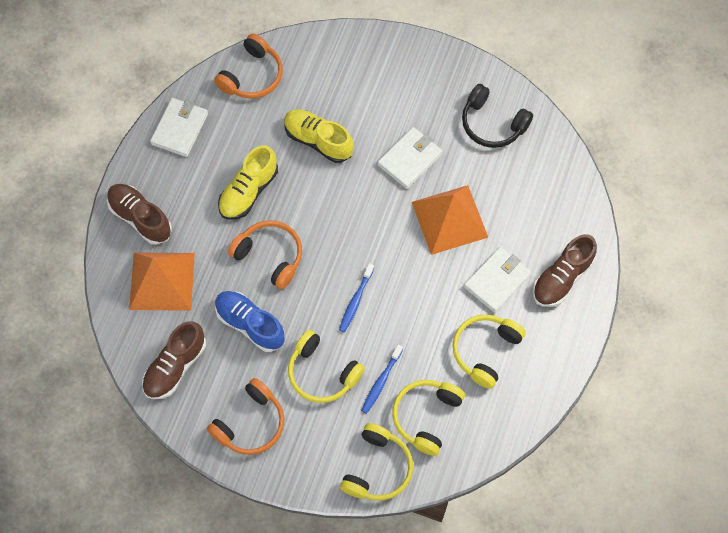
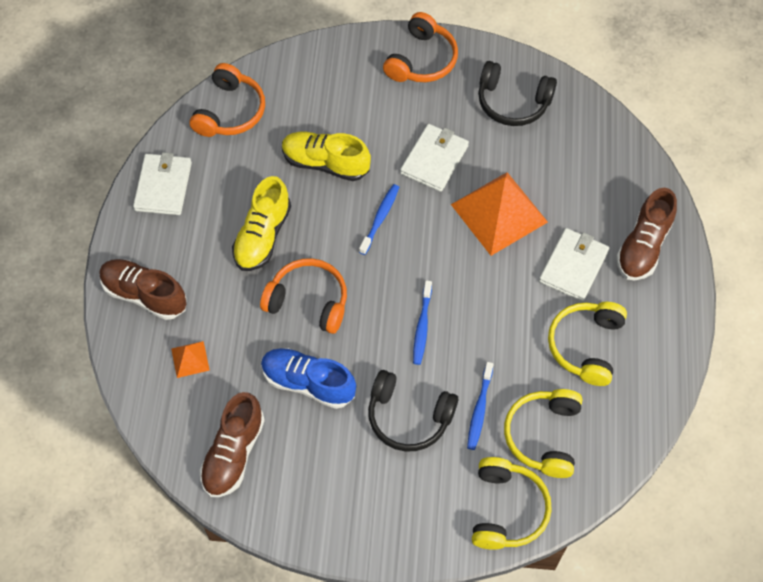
camera: 15 degrees left, 5 degrees down
(162, 281) = (190, 359): orange pyramid -> orange pyramid, size x0.45
(250, 423) = (342, 496): orange headphones -> orange headphones (422, 60)
(322, 373) = (408, 417): yellow headphones -> black headphones
(349, 200) = (380, 218): none -> blue toothbrush

